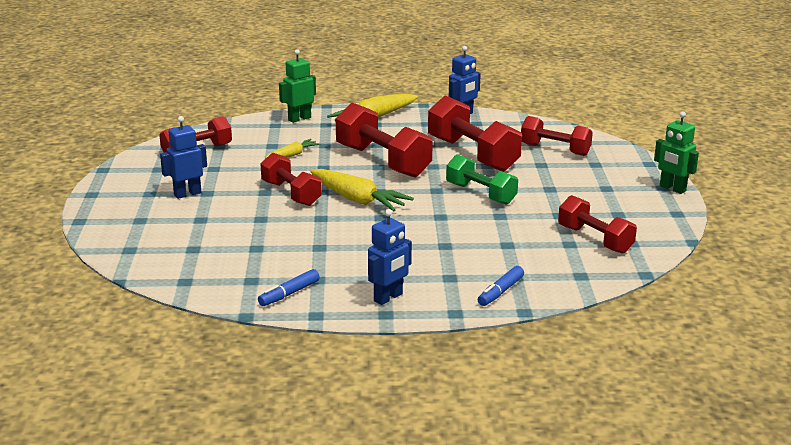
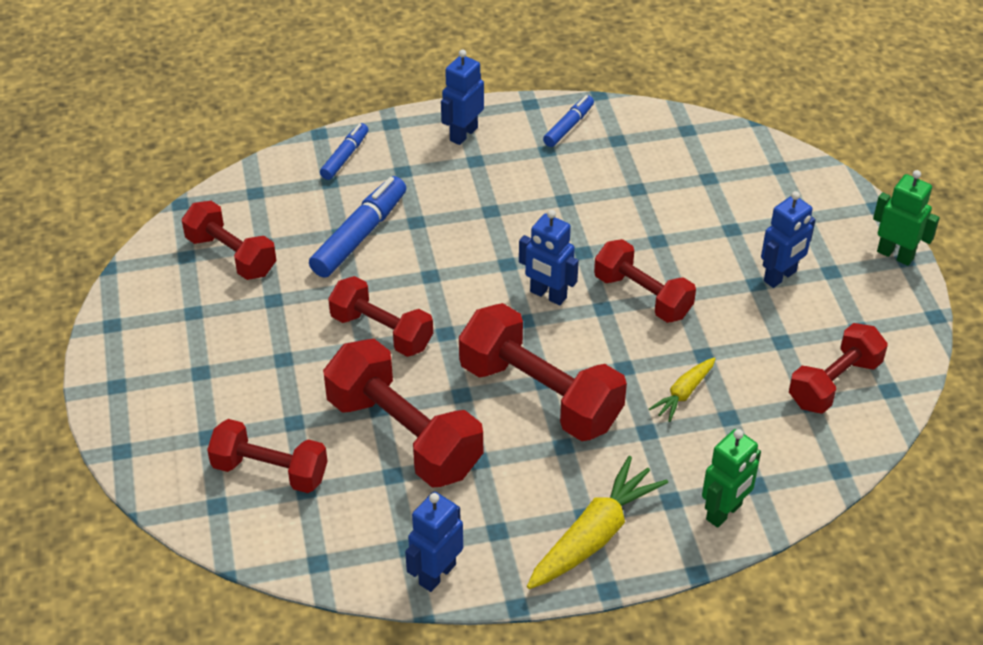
camera: 170 degrees right, 20 degrees up
(358, 200) = (548, 295): yellow carrot -> blue robot
(480, 194) = (381, 331): green dumbbell -> red dumbbell
(492, 241) = (359, 235): none -> blue marker
(672, 188) = (103, 383): green robot -> green robot (895, 255)

